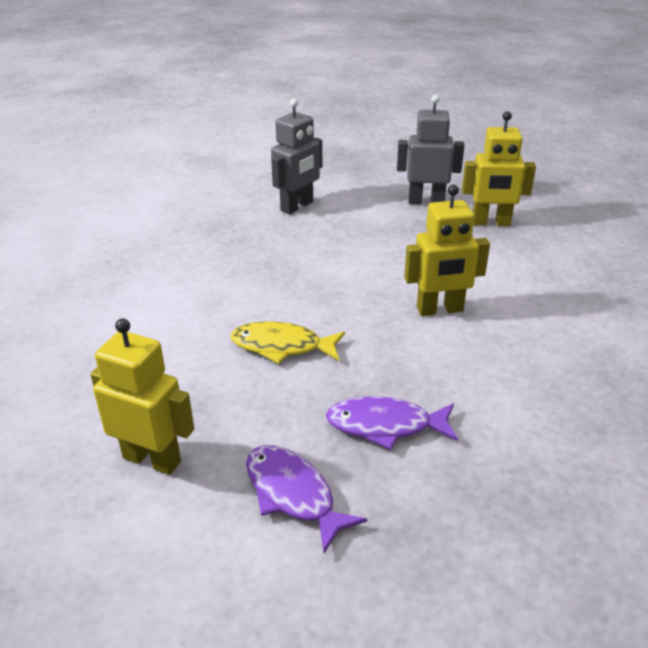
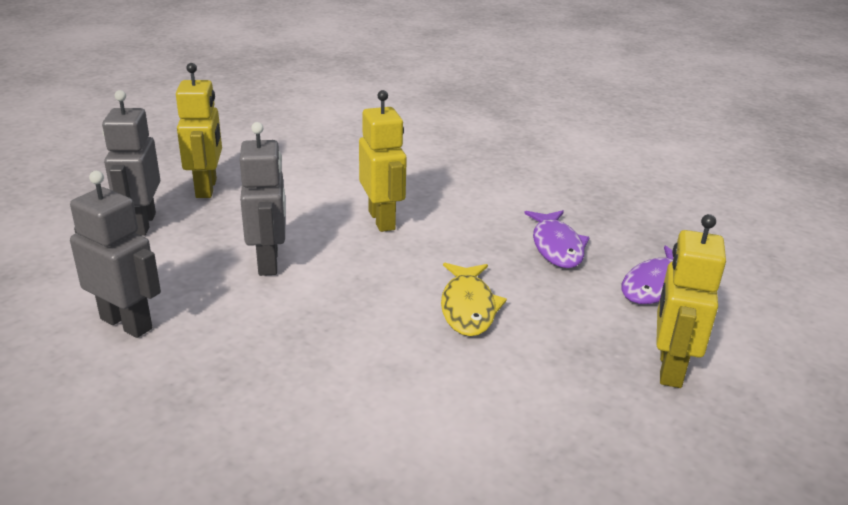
camera: 100 degrees left, 5 degrees down
(366, 252) = (269, 262): none -> grey robot

